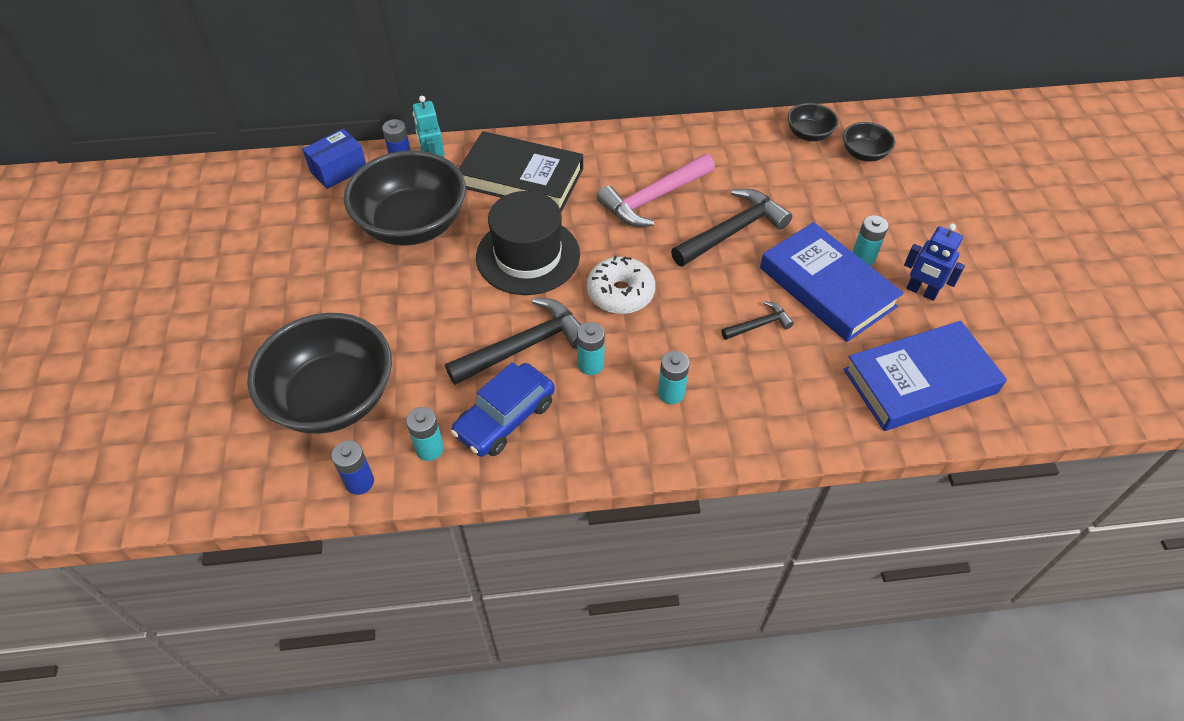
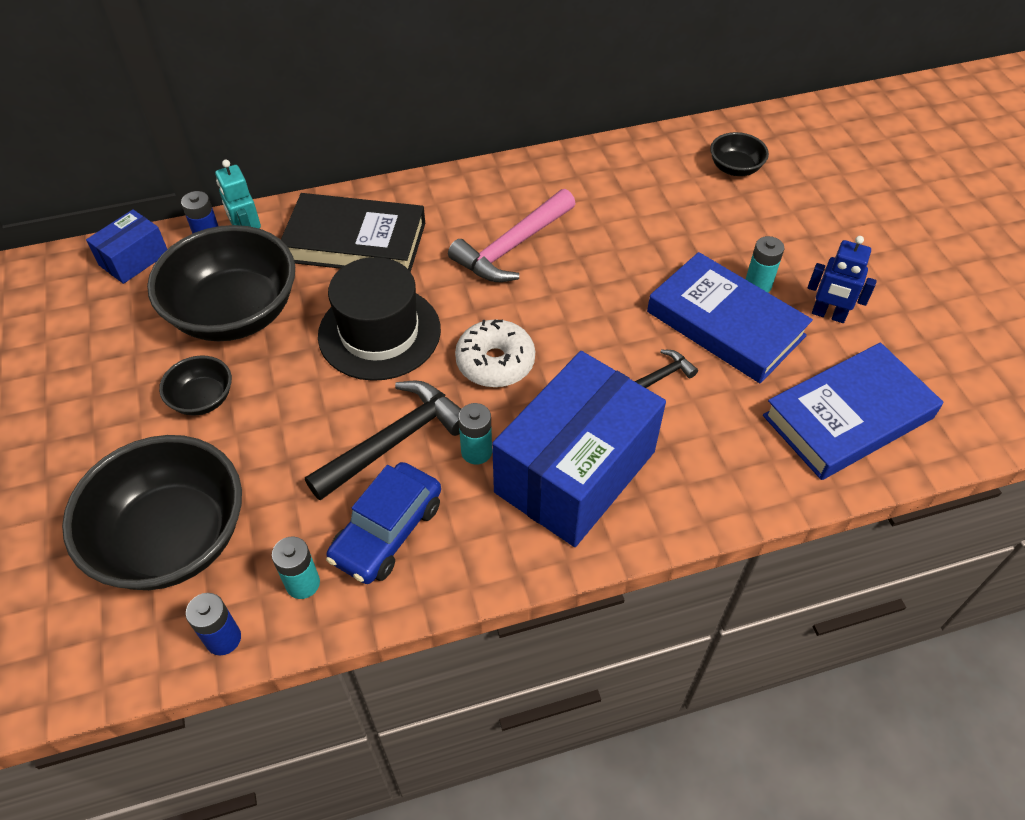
camera: 10 degrees left, 0 degrees up
(671, 393) = (575, 472): turquoise battery -> blue box
(732, 231) = (608, 273): black hammer -> none
(809, 134) = (671, 153): black bowl -> black bowl (202, 399)

